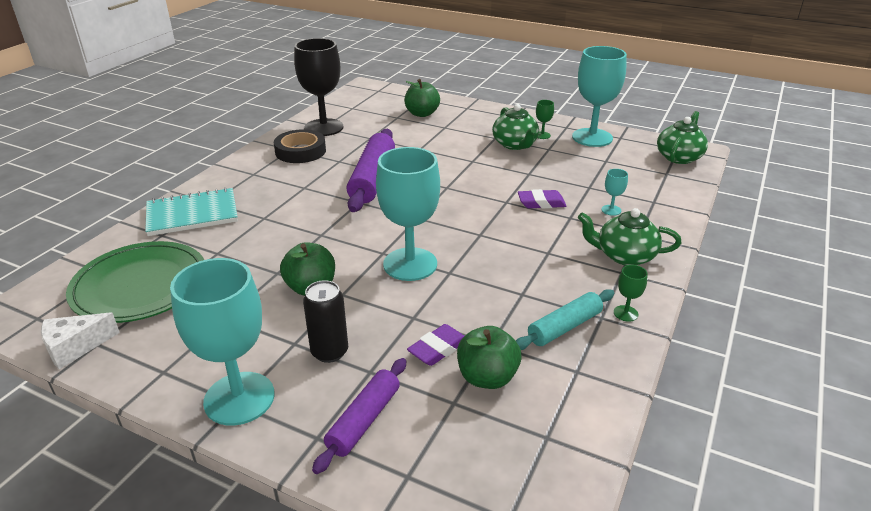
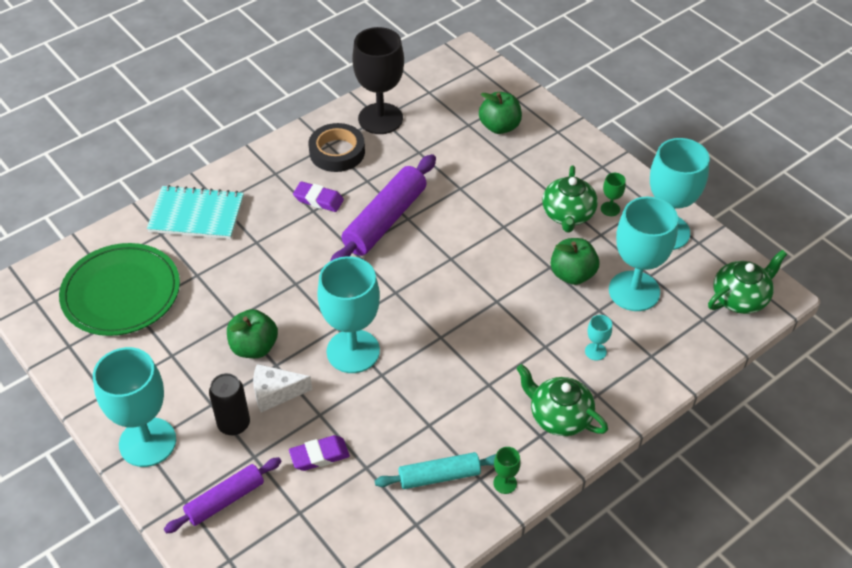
camera: 25 degrees right, 15 degrees up
(75, 347) = (52, 343): white cheese -> white cheese (275, 393)
(487, 377) = (340, 500): green apple -> green apple (572, 274)
(541, 203) = (531, 315): purple eraser -> purple eraser (318, 200)
(603, 171) = (634, 291): none -> turquoise goblet

